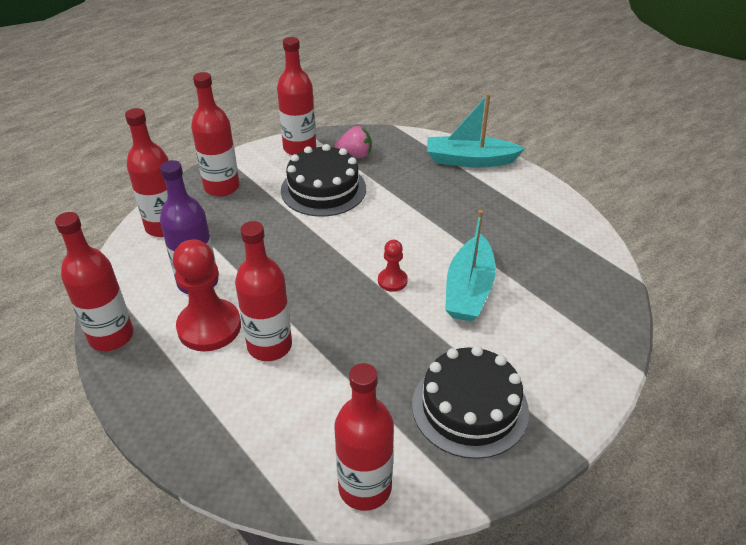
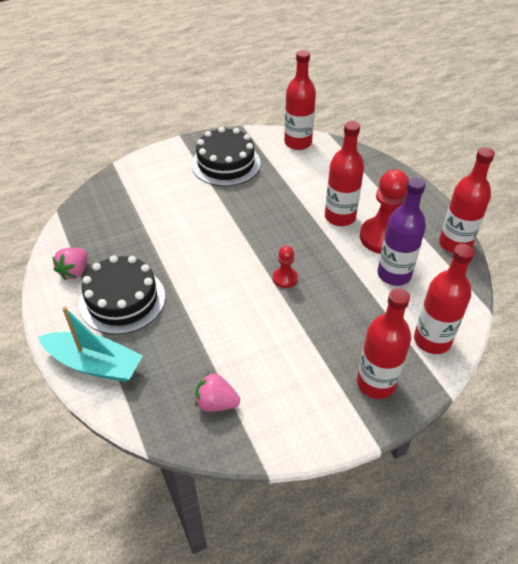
camera: 165 degrees left, 5 degrees up
(299, 148) = (279, 431): red bottle -> none
(323, 189) = (267, 356): black cake -> black cake (122, 300)
(392, 281) = (238, 246): red pawn -> red pawn (285, 278)
(469, 290) = (184, 228): turquoise boat -> none
(553, 221) = (74, 271): none -> pink strawberry

